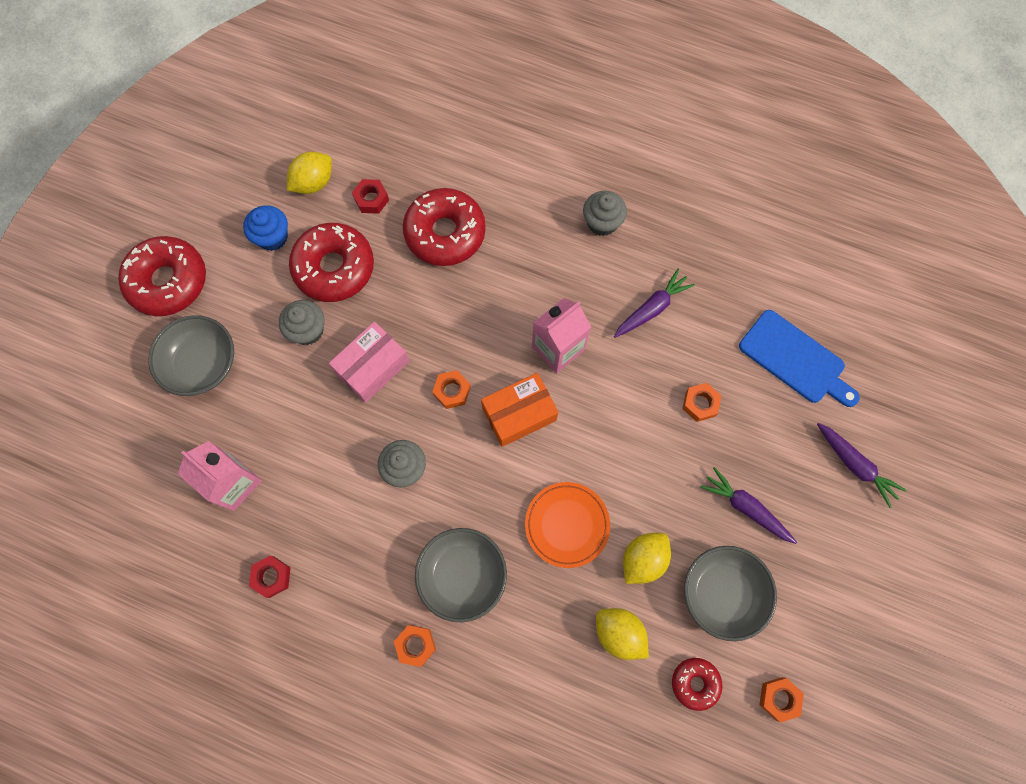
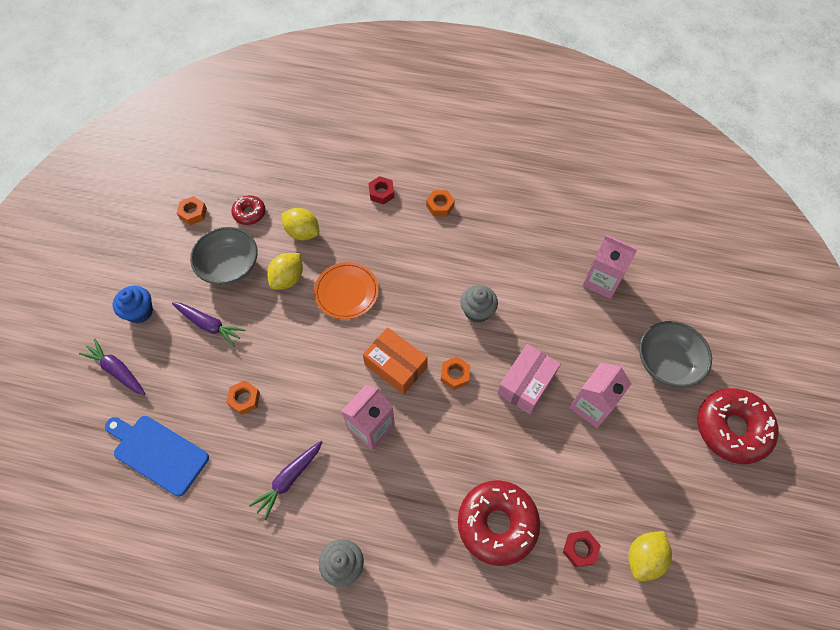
camera: 170 degrees right, 10 degrees down
(272, 237) = (659, 489): blue cupcake -> blue cupcake (140, 312)
(272, 577) = (550, 228): red nut -> red nut (381, 193)
(308, 330) = (592, 405): grey cupcake -> pink carton
(334, 268) = (590, 468): red donut -> none
(462, 576) = (417, 249): grey bowl -> none
(519, 414) = (396, 366): orange box -> orange box turned 75 degrees clockwise

